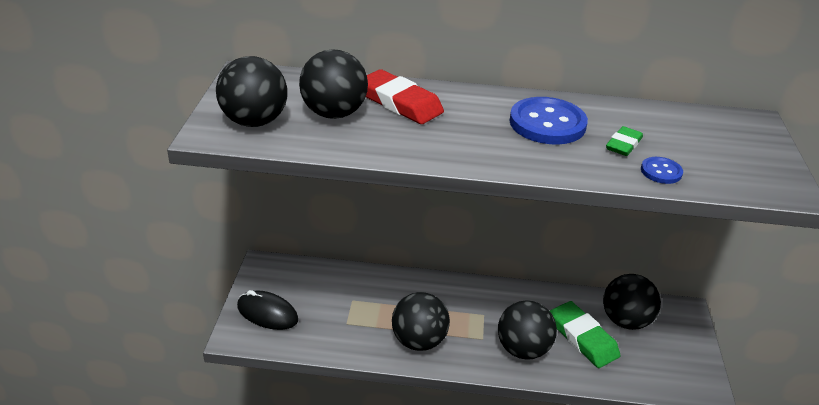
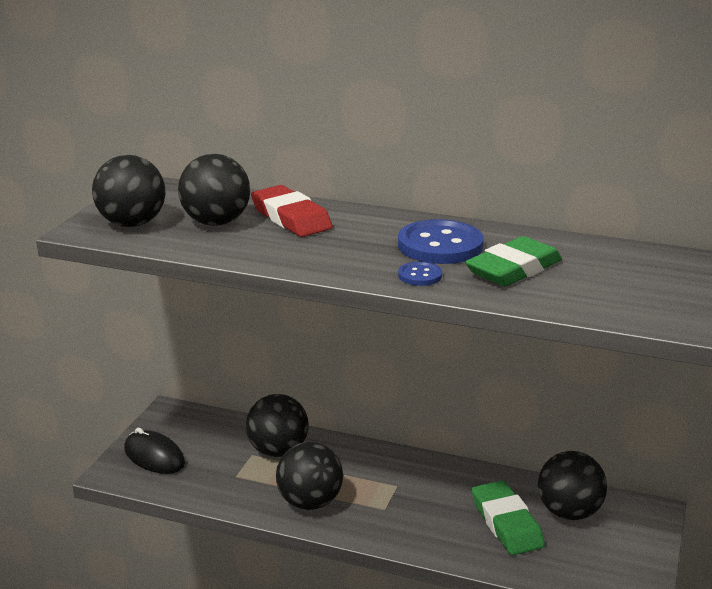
camera: 15 degrees right, 10 degrees down
(523, 349) = (428, 525): black ball -> black ball (278, 451)
(623, 145) = (514, 269): green eraser -> green eraser, size x1.78
(661, 172) = (539, 295): blue button -> blue button (420, 275)

